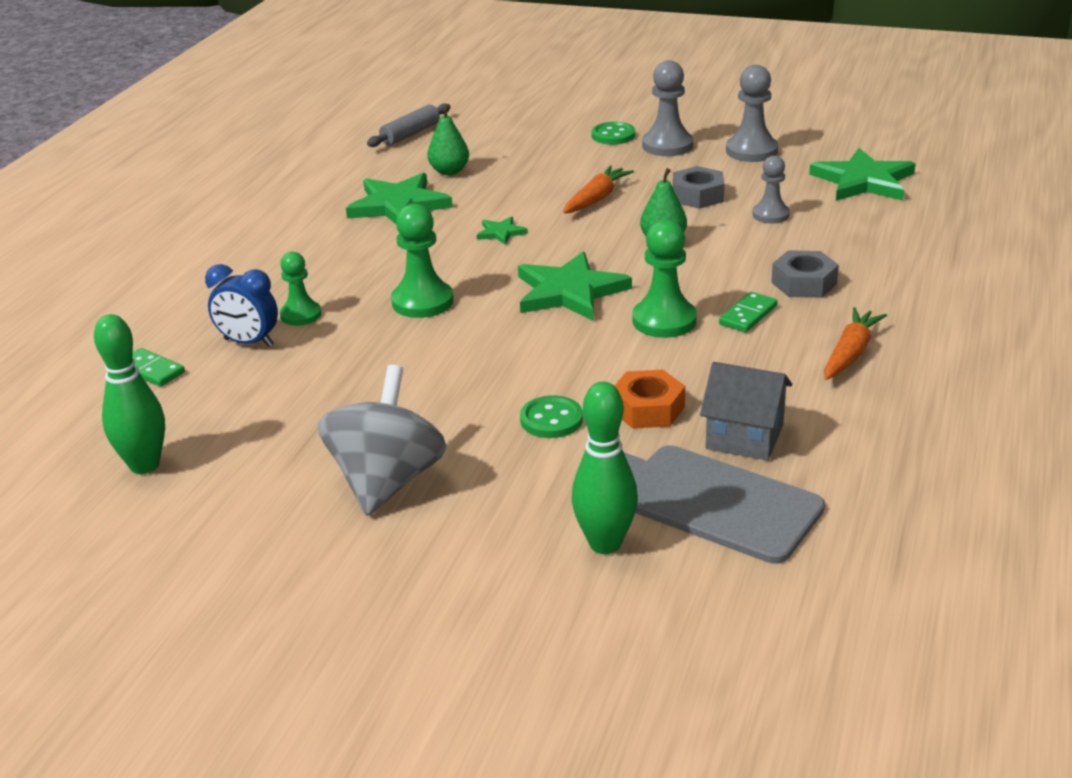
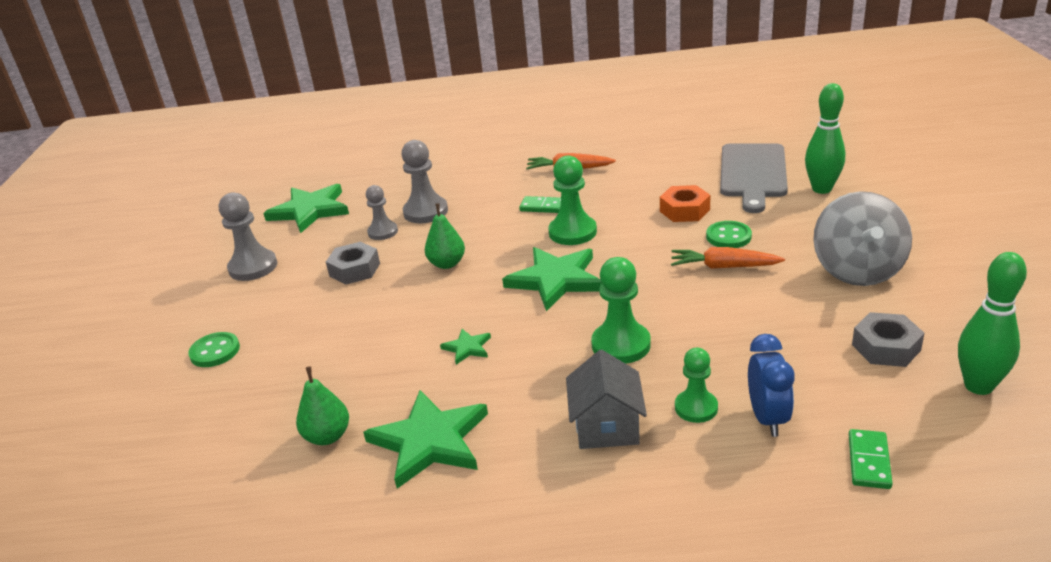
camera: 110 degrees left, 0 degrees up
(387, 481) = (857, 270): grey spinning top -> grey spinning top turned 75 degrees counterclockwise
(410, 134) = (208, 520): grey rolling pin -> none
(596, 199) = (375, 317): orange carrot -> orange carrot (723, 267)
(667, 146) = (242, 312): grey pawn -> grey pawn (425, 212)
(744, 436) = (684, 178): grey house -> grey house (606, 427)
(804, 283) = (487, 199): grey nut -> grey nut (886, 347)

